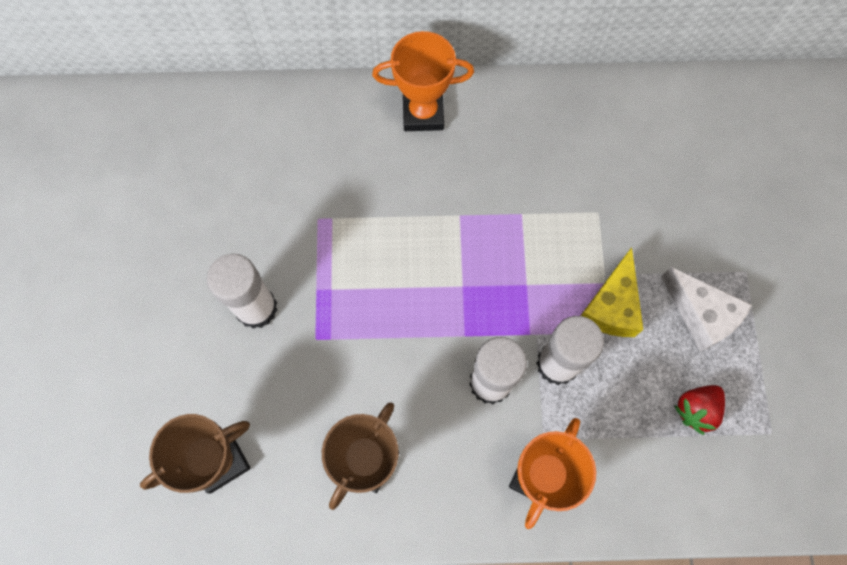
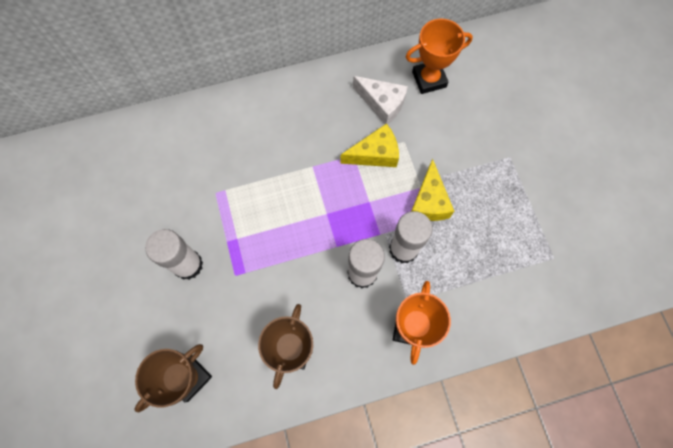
camera: 15 degrees left, 0 degrees up
(423, 113) = (269, 104): orange trophy -> orange trophy (429, 79)
(552, 220) = (375, 154): none -> yellow cheese
(696, 409) = (501, 255): red strawberry -> none
(701, 315) = (488, 192): white cheese -> white cheese (382, 104)

